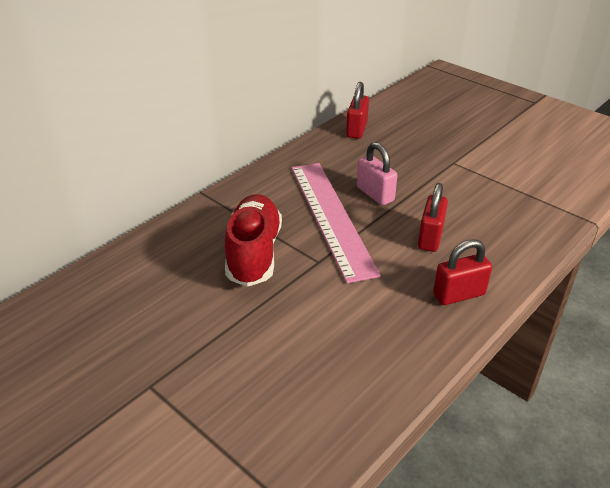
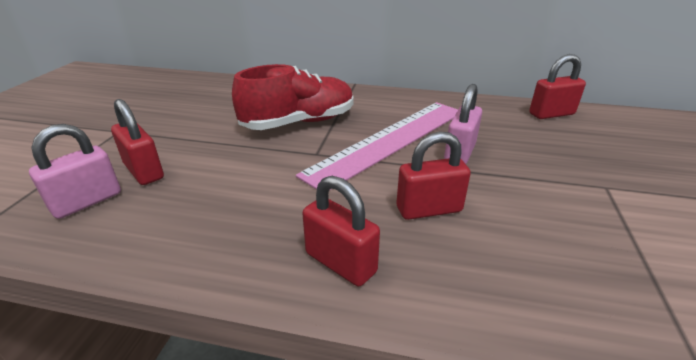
camera: 60 degrees right, 5 degrees down
(264, 374) = (144, 171): none -> red padlock
(292, 419) = (87, 202): none -> pink padlock

